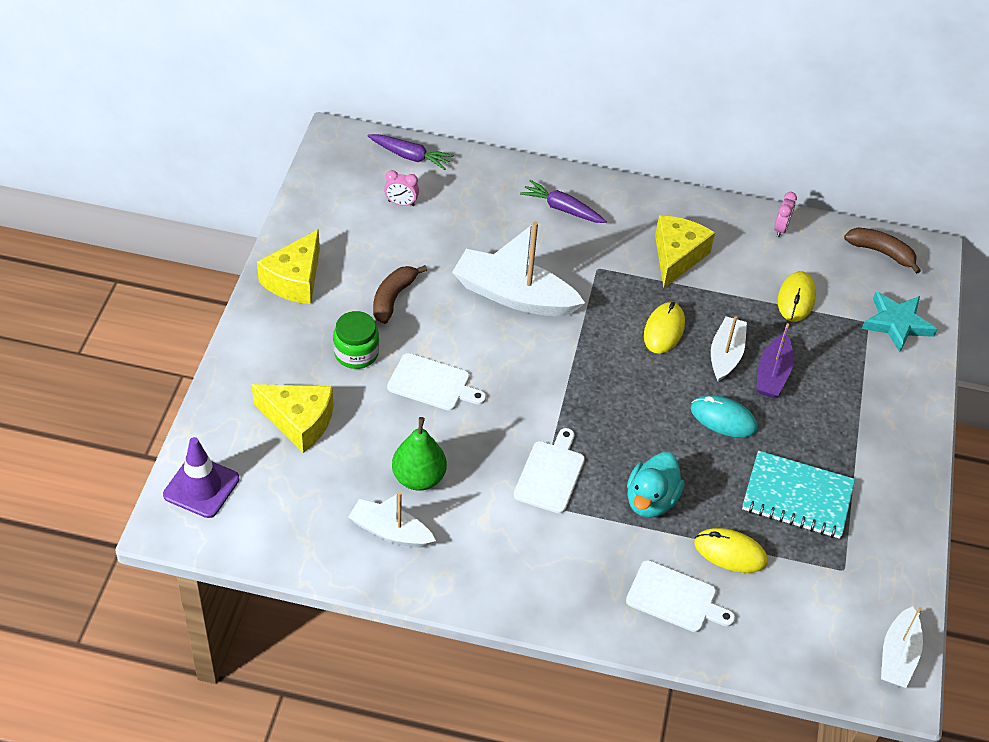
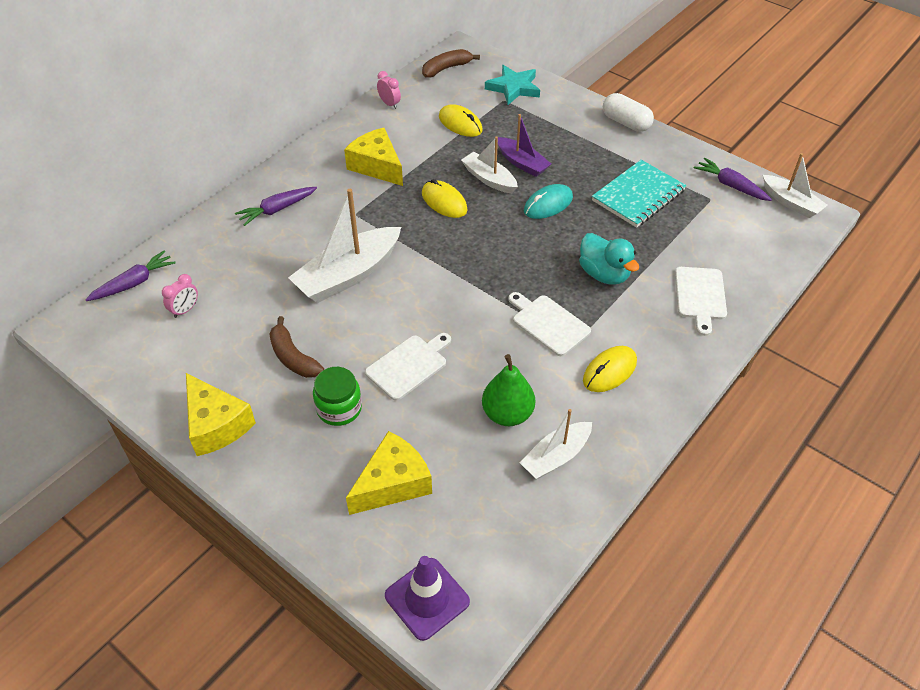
camera: 60 degrees left, 0 degrees up
(675, 598) = (700, 296): white cutting board -> white cutting board turned 135 degrees clockwise
(730, 553) = (672, 250): yellow mouse -> yellow mouse (609, 371)
(883, 585) = (730, 185): none -> purple carrot
(919, 449) = (626, 122): none -> white capsule

